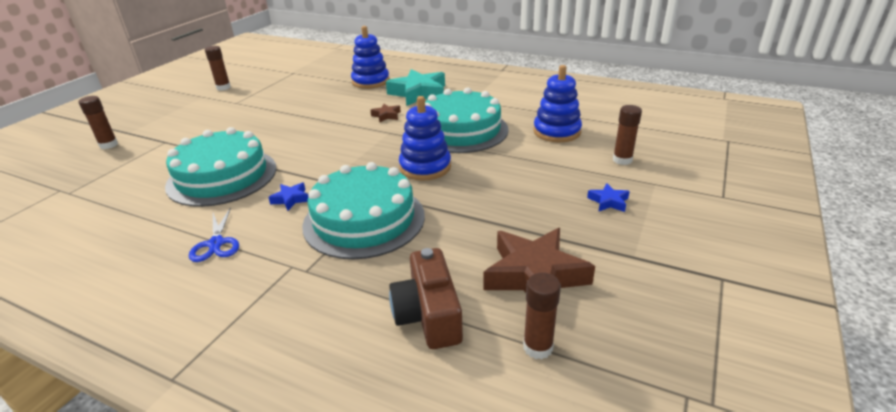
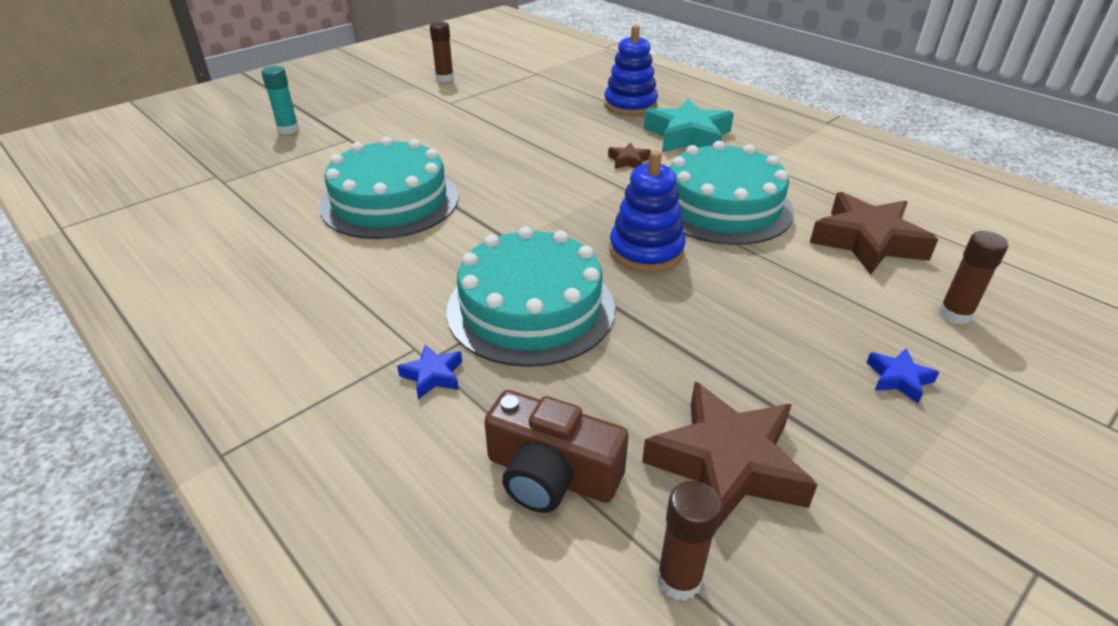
camera: 20 degrees right, 5 degrees up
(108, 145) = (288, 129): brown glue stick -> turquoise glue stick
(216, 243) = (344, 291): blue scissors -> none
(291, 199) = (454, 253): blue star -> blue star (433, 375)
(428, 314) = (551, 474): brown camera -> brown camera turned 75 degrees counterclockwise
(556, 132) = (867, 241): blue stacking toy -> brown star

